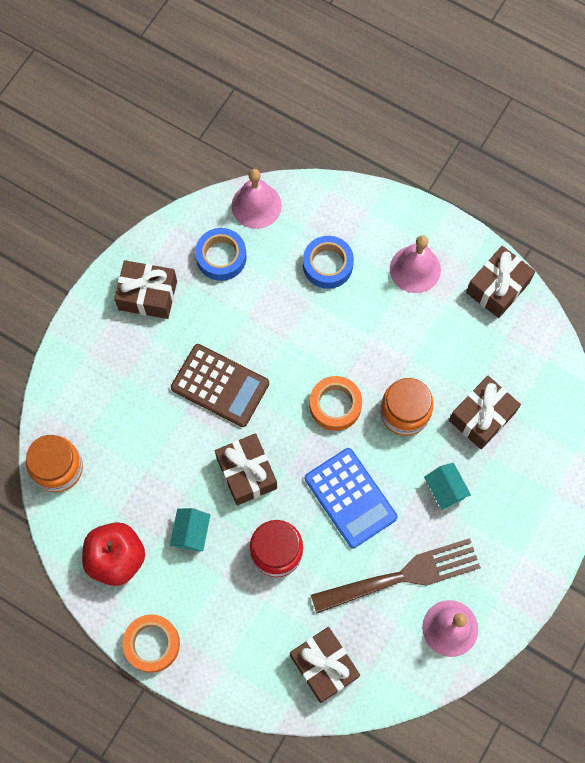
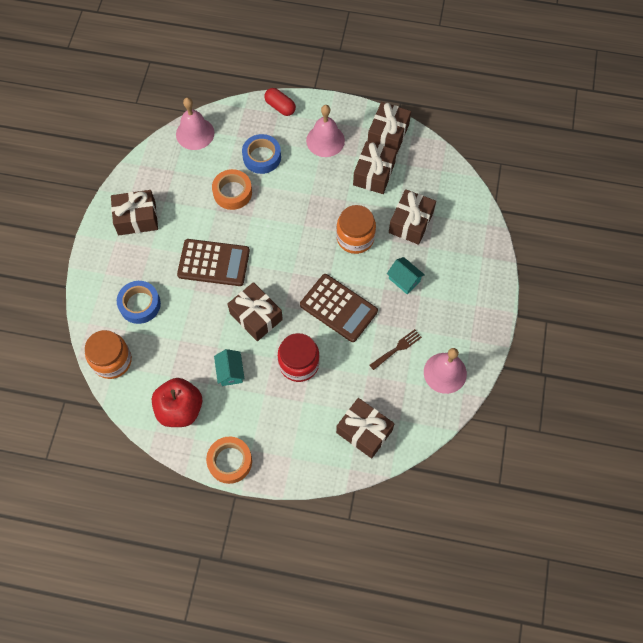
camera: 20 degrees left, 5 degrees down
(221, 257) = (182, 176): blue tape -> blue tape (140, 304)
(335, 405) = (303, 249): orange tape -> orange tape (232, 192)
(350, 498) = (338, 308): blue calculator -> brown calculator
(374, 204) = (280, 107): none -> red capsule
(403, 576) = (397, 348): brown fork -> brown fork, size x0.46
(460, 335) = (374, 174): none -> brown gift

